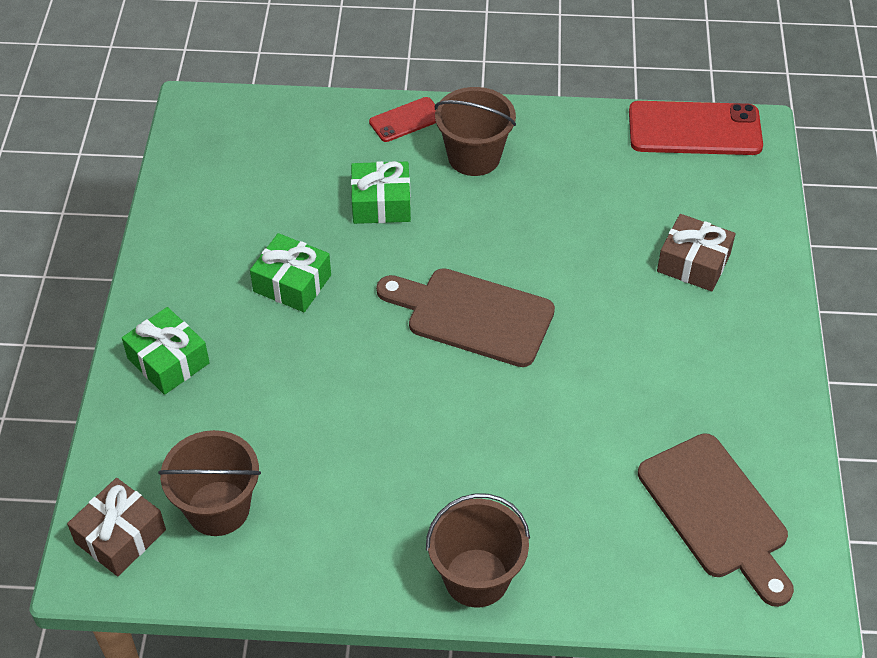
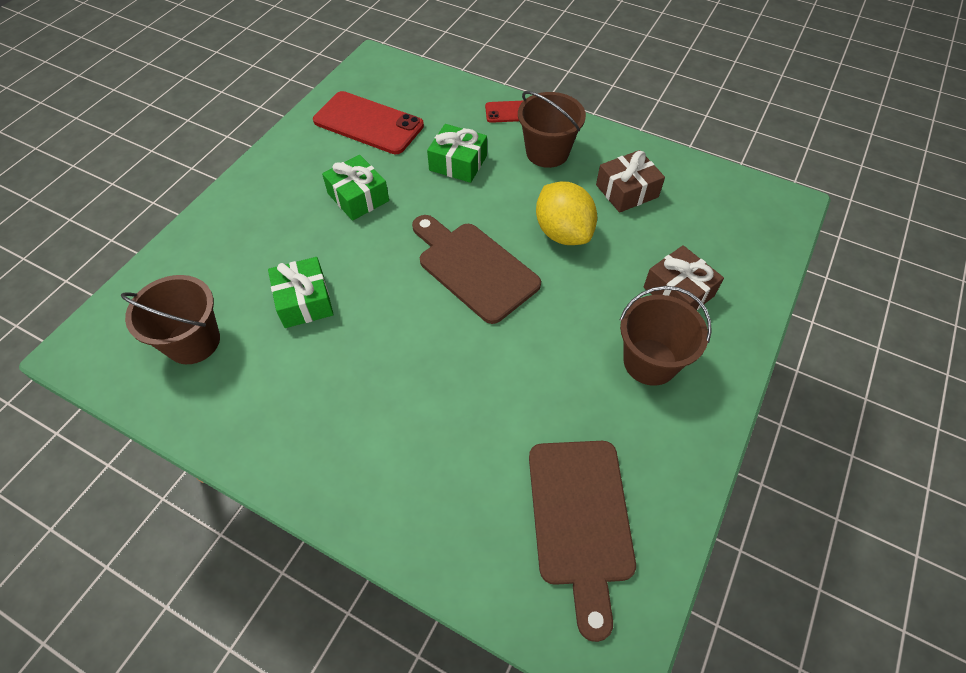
camera: 25 degrees right, 5 degrees up
(120, 536) = (114, 334): brown gift -> brown gift (627, 191)
(168, 361) = (237, 220): green gift -> green gift (304, 301)
(476, 578) = (342, 485): brown bucket -> brown bucket (650, 362)
(543, 243) = (563, 232): none -> yellow lemon
(694, 129) = (736, 187): red phone -> red phone (368, 123)

